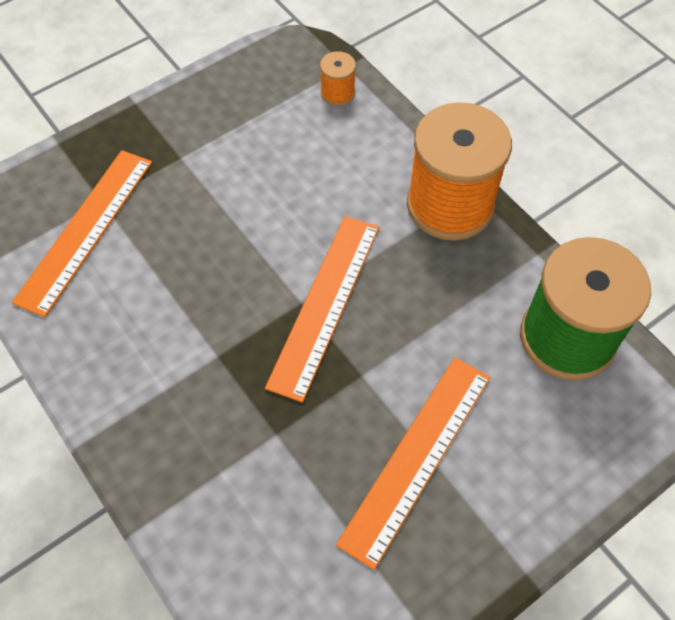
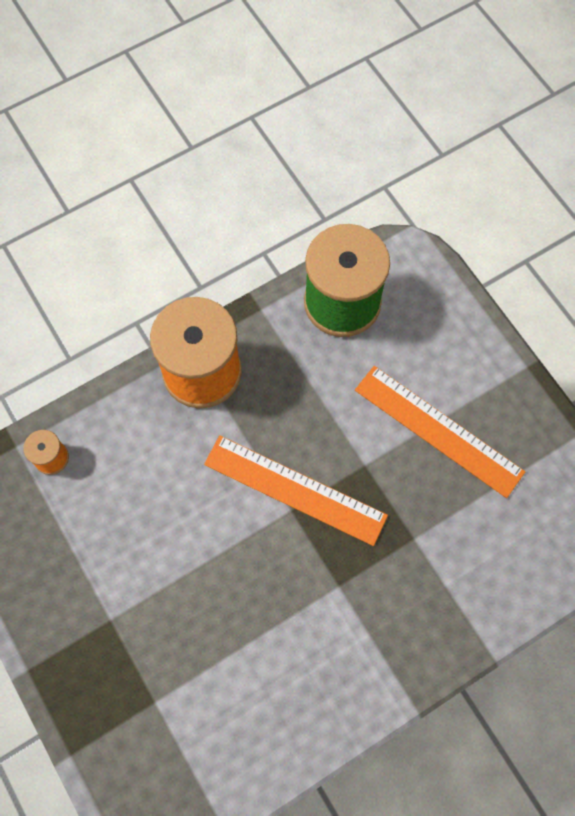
camera: 85 degrees left, 10 degrees up
(86, 230) = (189, 716): orange ruler -> none

